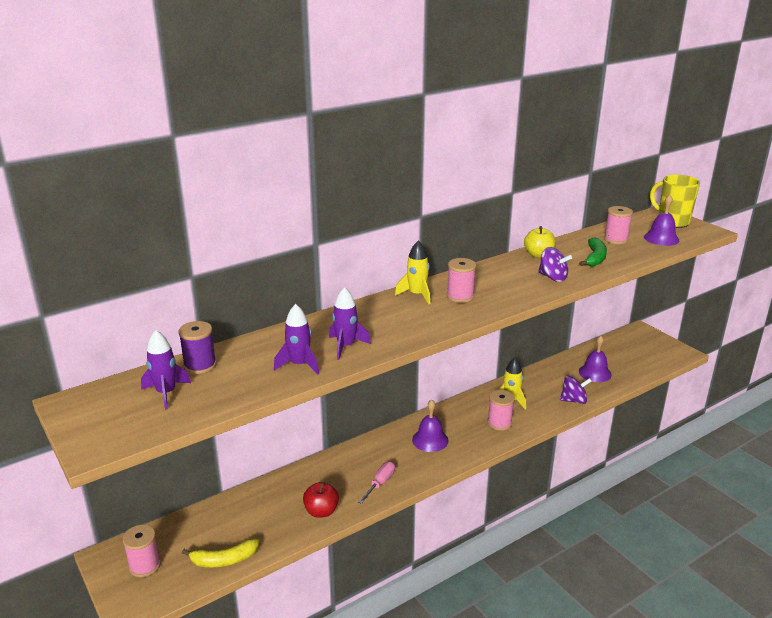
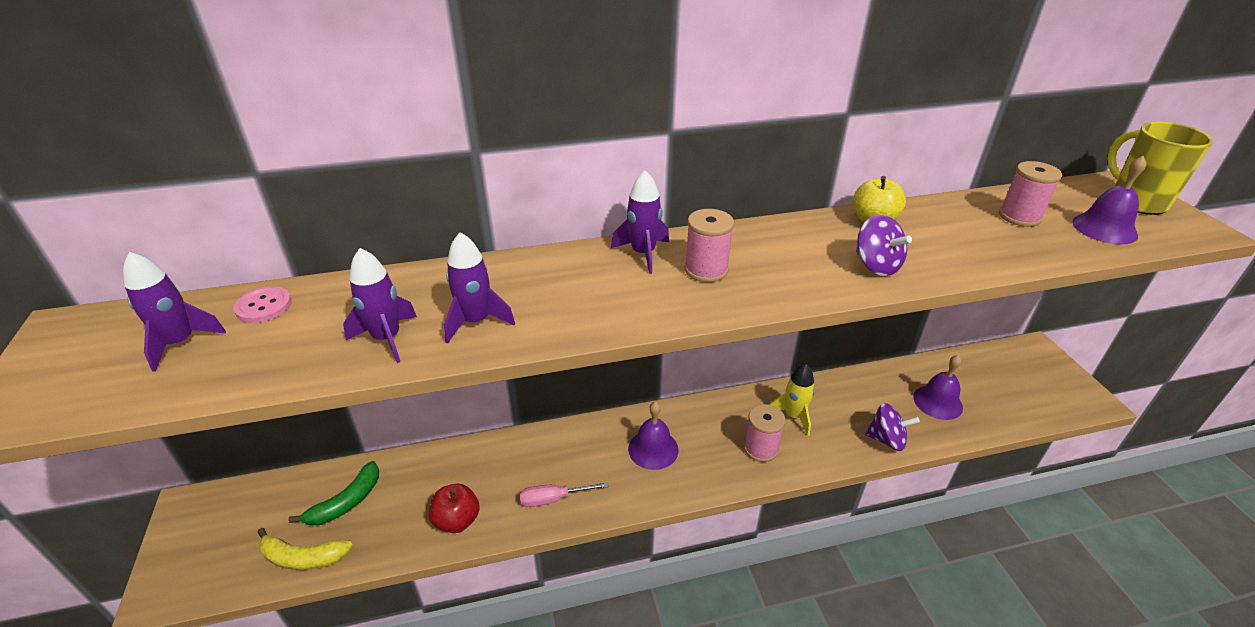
camera: 20 degrees right, 10 degrees up
(145, 565) = (216, 534): pink spool -> none
(200, 365) = (264, 306): purple spool -> pink button
(380, 483) = (553, 499): pink screwdriver -> pink screwdriver turned 150 degrees counterclockwise
(417, 295) = (643, 254): yellow rocket -> purple rocket
(595, 258) = (967, 244): green banana -> green banana (346, 502)

